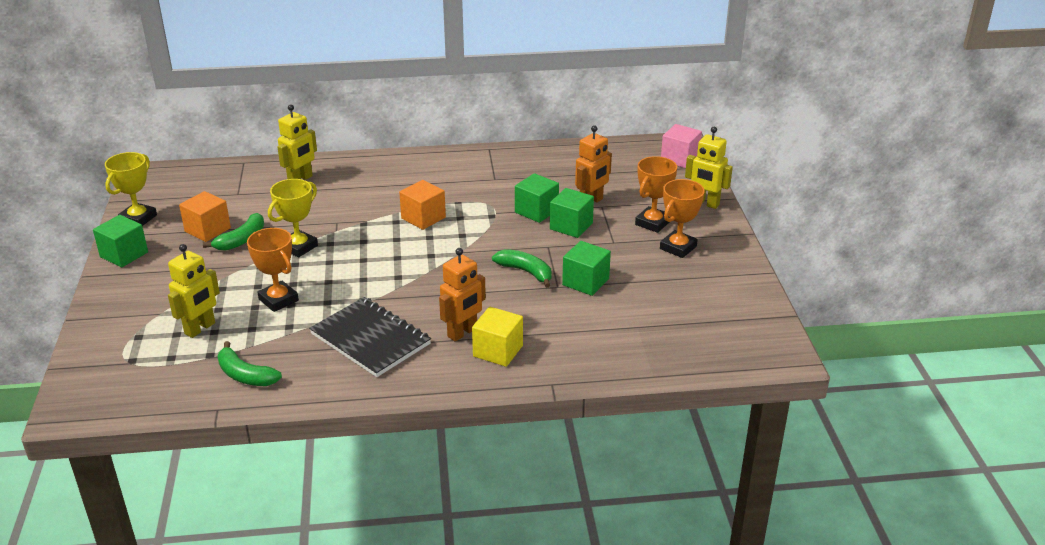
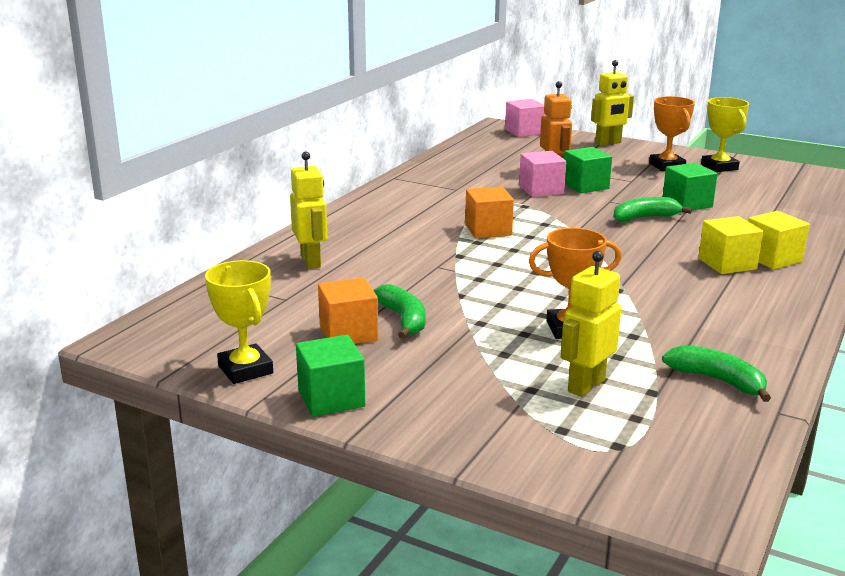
camera: 55 degrees left, 10 degrees down
(200, 328) = (585, 385): yellow robot -> yellow robot turned 120 degrees counterclockwise
(245, 375) = (717, 380): green banana -> green banana turned 120 degrees counterclockwise
(299, 247) = (465, 295): yellow trophy -> yellow trophy (719, 167)
(370, 339) = (700, 303): black notebook -> none
(462, 333) = (727, 264): orange robot -> yellow cube
(536, 211) = (541, 190): green cube -> pink cube
(652, 223) = (617, 163): orange trophy -> none

